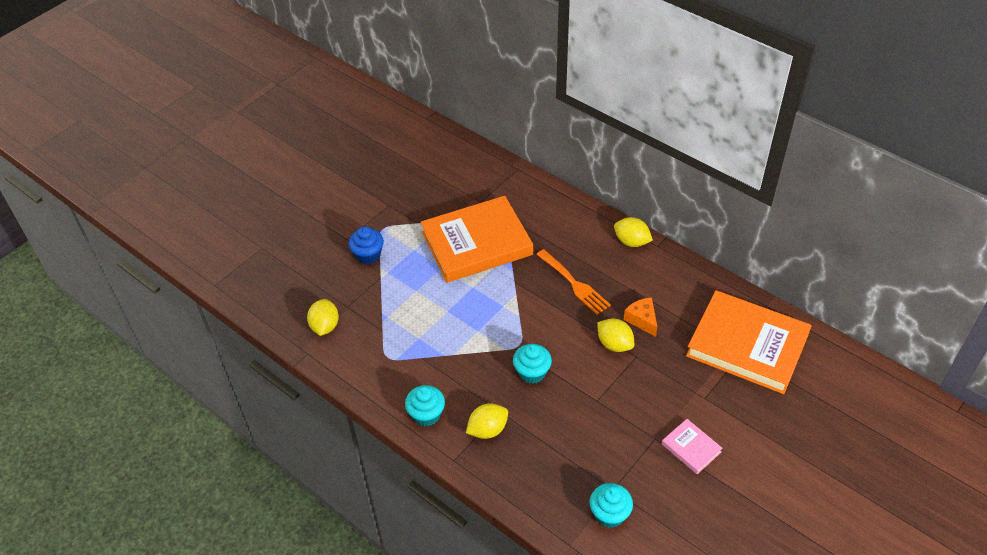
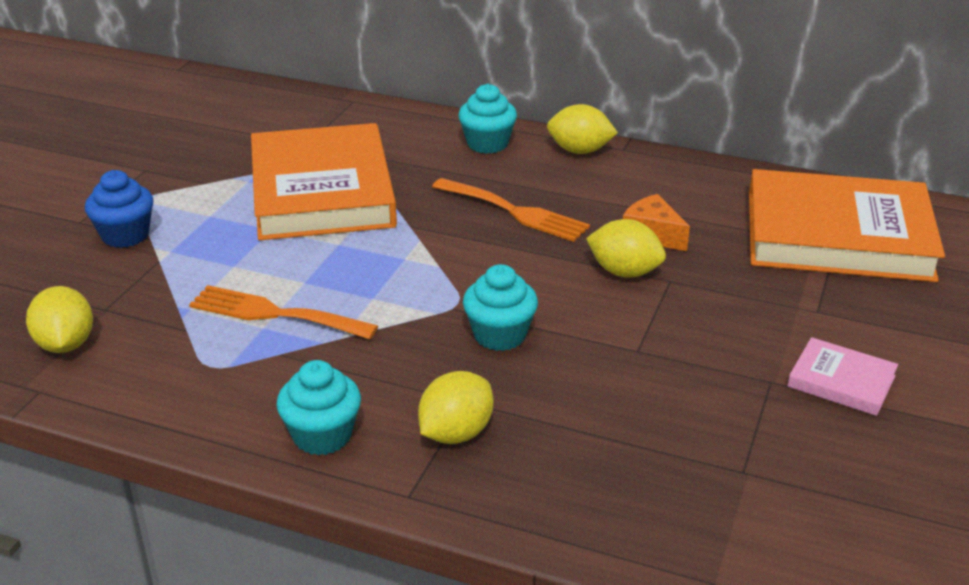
camera: 20 degrees left, 15 degrees down
(426, 330) = (274, 314): none -> orange fork
(476, 243) = (322, 191): orange book -> orange book turned 60 degrees counterclockwise
(609, 514) = (760, 512): turquoise cupcake -> turquoise cupcake (487, 144)

